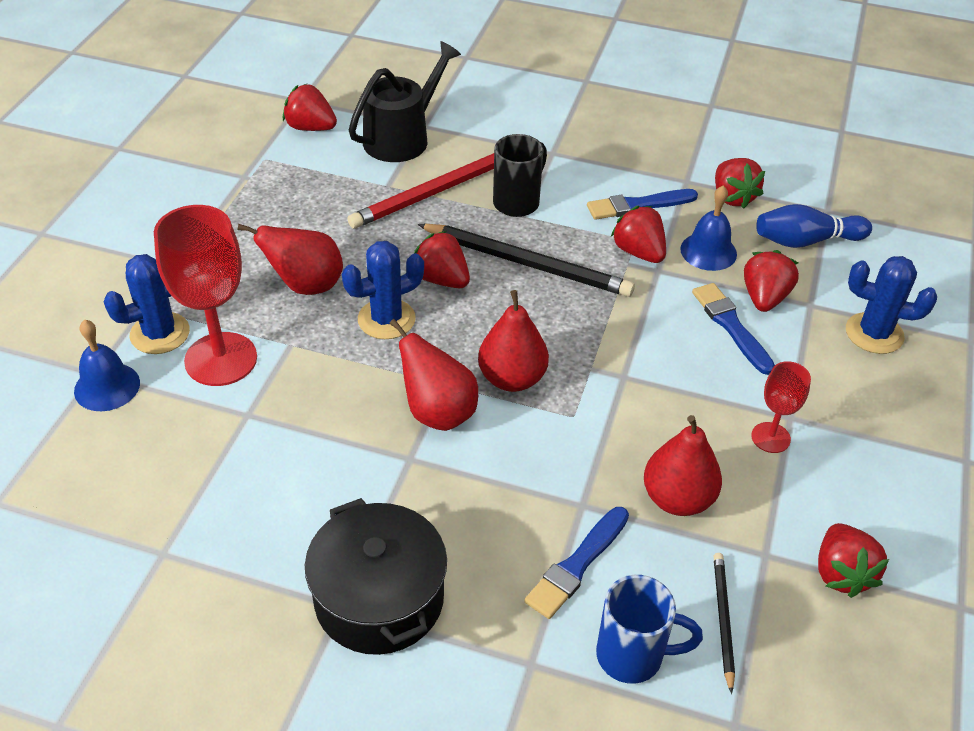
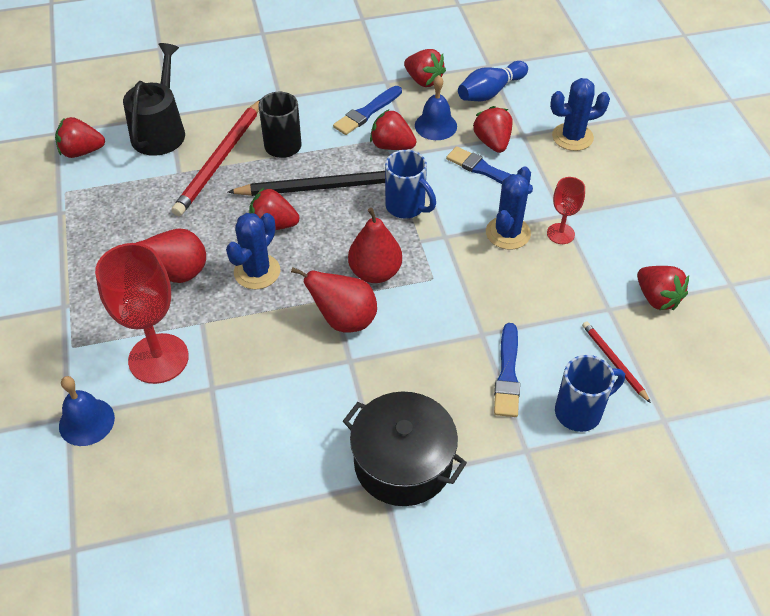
camera: 30 degrees left, 5 degrees up
(160, 333) = (94, 362): blue cactus -> blue cactus (508, 233)
(604, 325) = (406, 207): none -> blue mug
(677, 499) = (535, 300): red pear -> none
(722, 620) = (614, 362): black pencil -> red pencil

